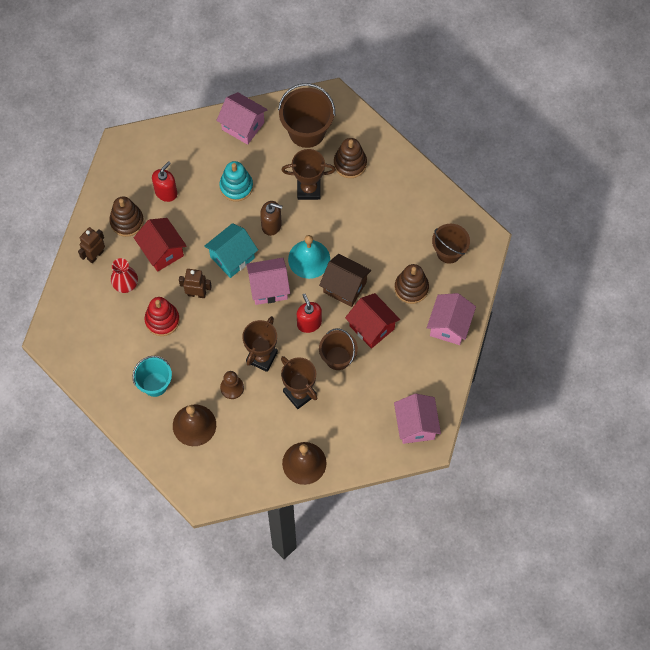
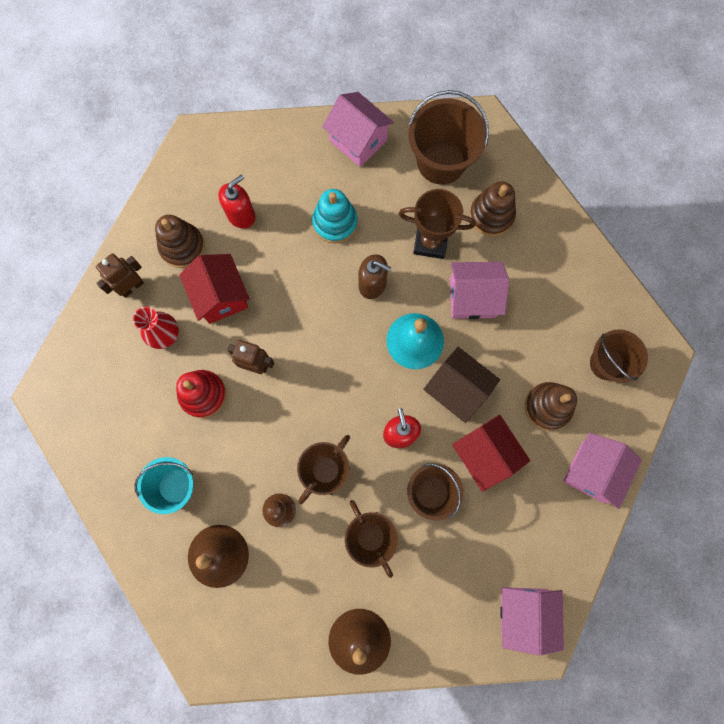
camera: 10 degrees right, 10 degrees up
(232, 257) = (312, 321): turquoise house -> none
(268, 288) = (354, 373): pink house -> pink house (472, 298)

